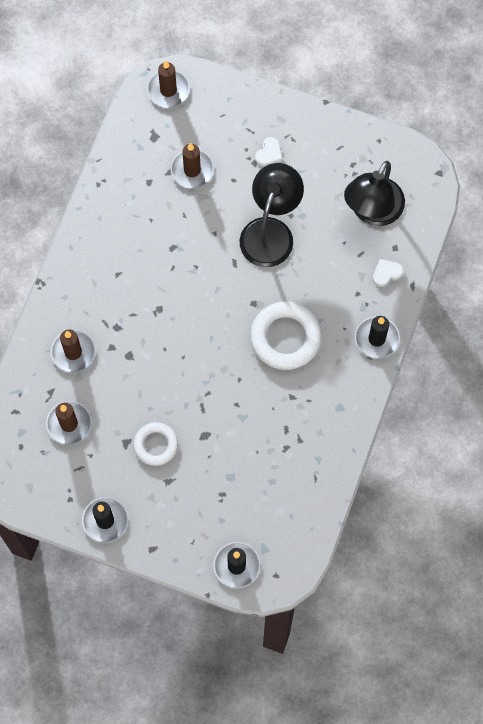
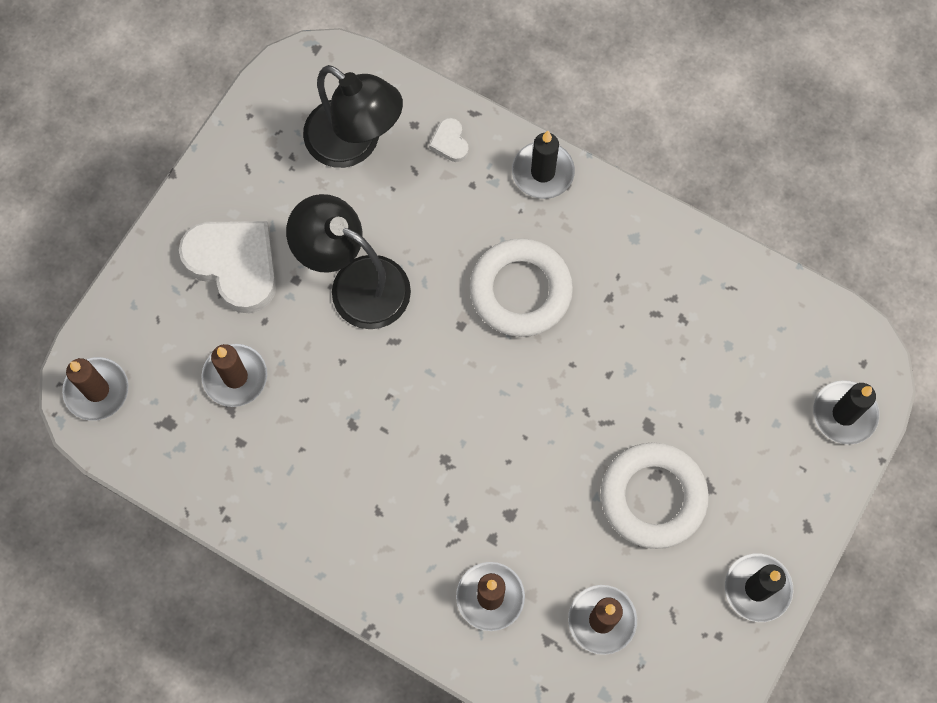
camera: 80 degrees left, 0 degrees up
(156, 445) = (653, 497): white ring -> white ring, size x1.63
(269, 154) = (234, 265): white heart -> white heart, size x2.30

